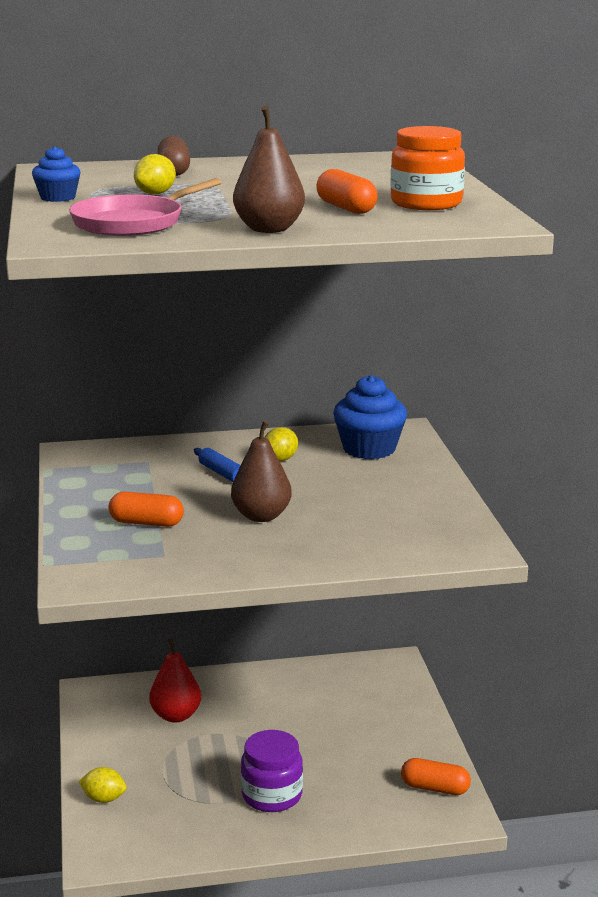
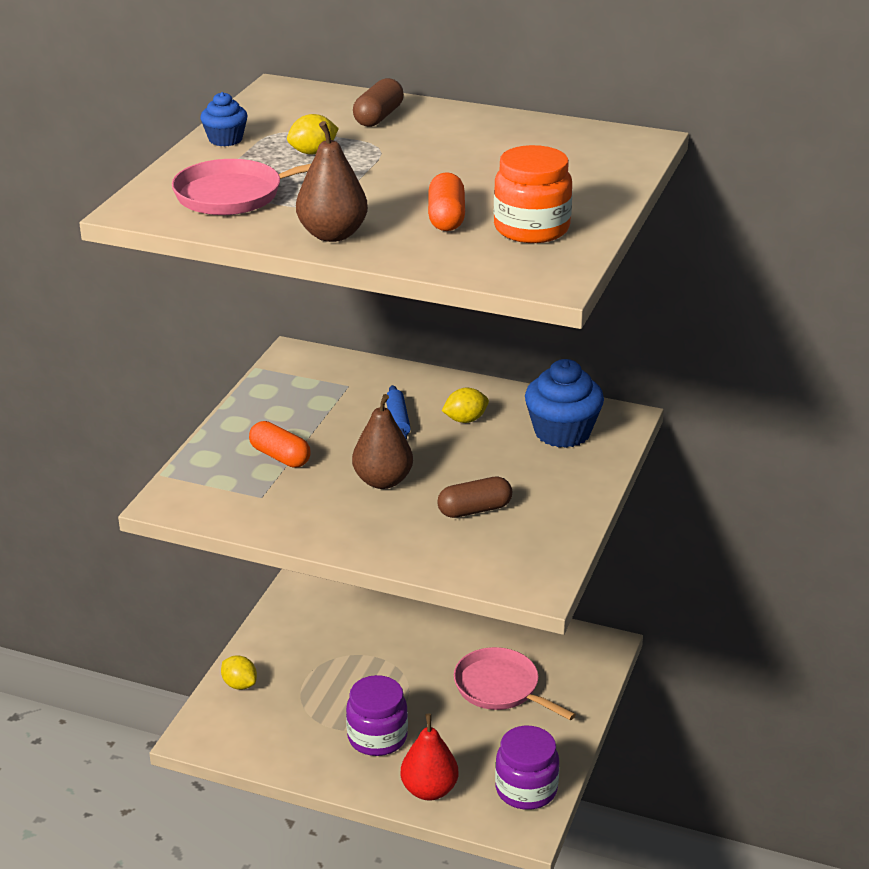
camera: 30 degrees right, 10 degrees up
(176, 715) = (360, 627): red pear -> red pear (429, 790)
(341, 720) = (500, 687): none -> pink pan
(364, 515) = (474, 510): none -> brown capsule
(435, 788) = (526, 789): orange capsule -> purple jar

